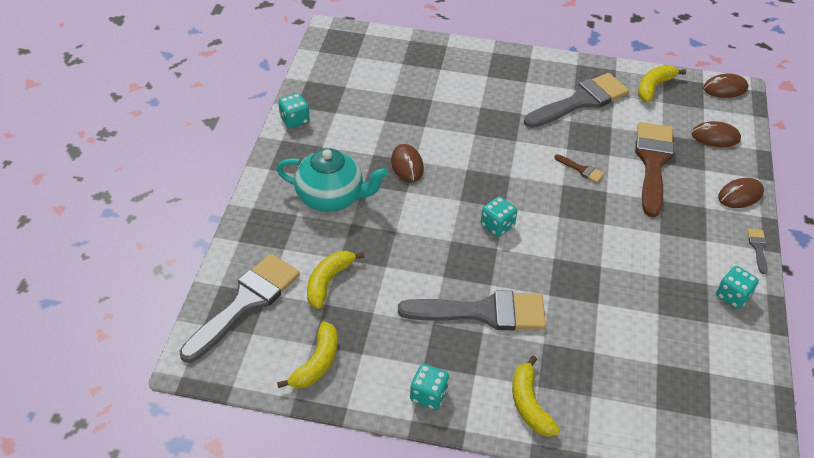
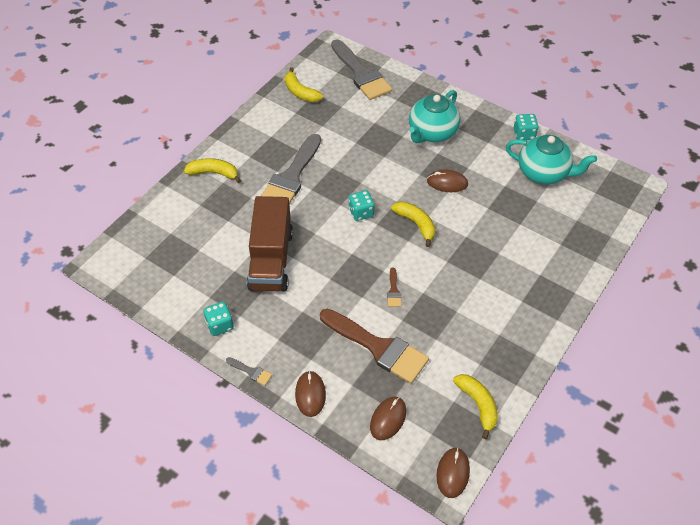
camera: 115 degrees right, 5 degrees up
(328, 281) = (358, 112): yellow banana -> yellow banana (416, 224)
(349, 95) = (543, 173): none -> turquoise teapot
(428, 395) = (249, 131): turquoise dice -> none
(580, 101) = (479, 331): grey brush -> none
(581, 169) = (393, 290): brown brush -> brown brush turned 60 degrees counterclockwise
(618, 284) = (271, 260): none -> brown truck

